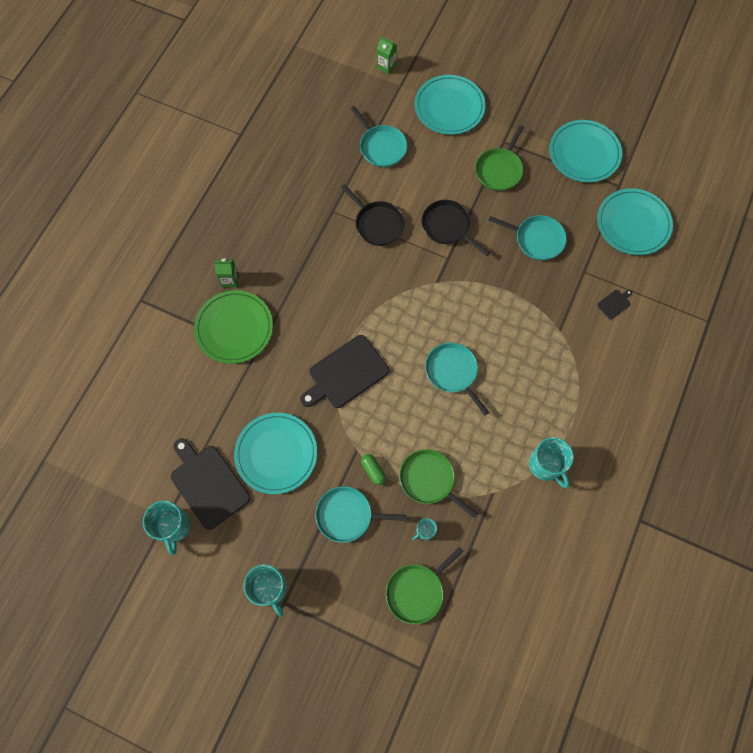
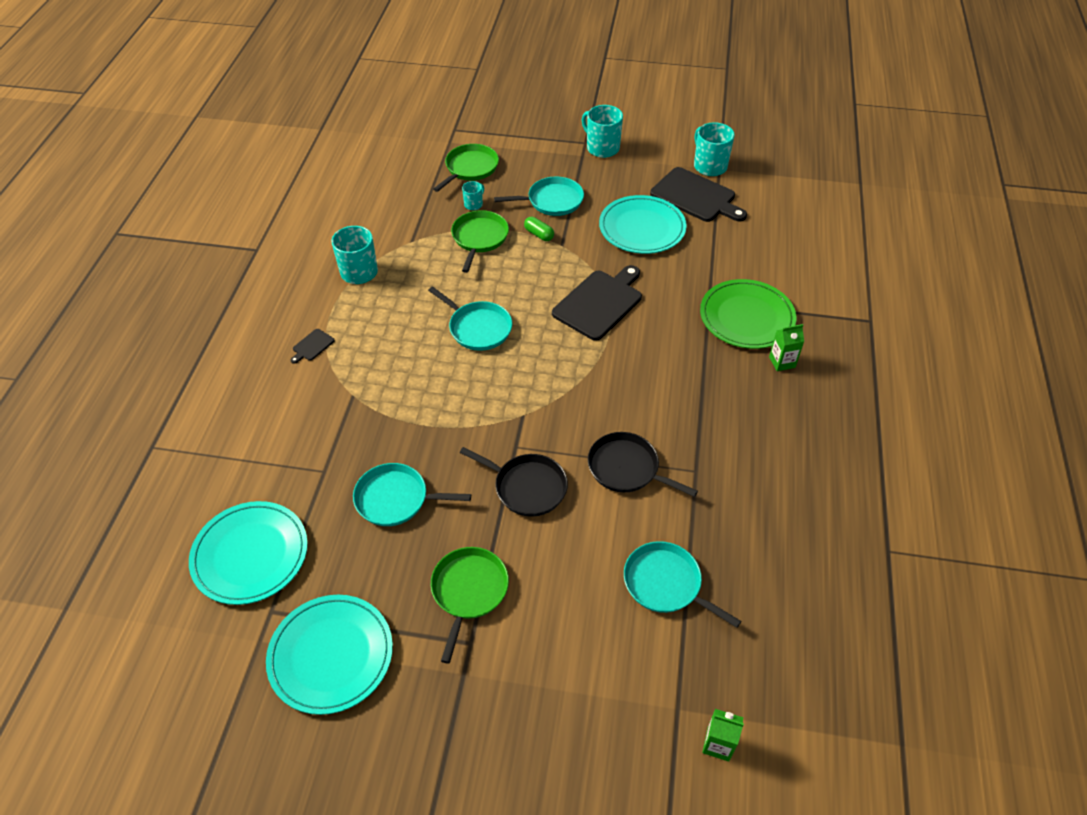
camera: 165 degrees right, 20 degrees down
(429, 480) = (479, 238): green pan -> green pan turned 105 degrees counterclockwise
(449, 107) = (578, 686): turquoise plate -> none
(614, 303) = (281, 441): black cutting board -> black cutting board (312, 346)

